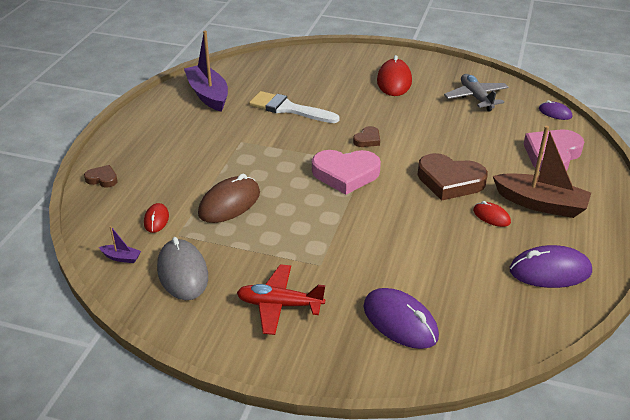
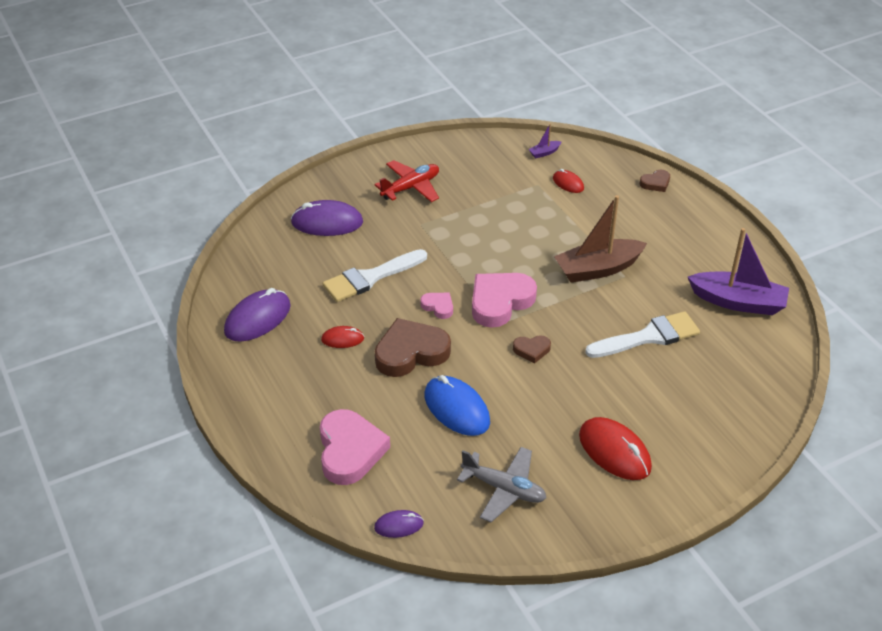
camera: 135 degrees right, 5 degrees up
(182, 273) = (495, 168): grey mouse -> none
(229, 203) = (543, 223): brown mouse -> none
(367, 140) = (532, 350): brown heart -> brown heart turned 90 degrees counterclockwise
(393, 196) = (438, 307): none -> pink heart
(419, 247) = (370, 278): none -> white brush
(457, 139) = (456, 409): none -> blue mouse
(540, 204) = (313, 379): brown boat -> brown boat (598, 269)

